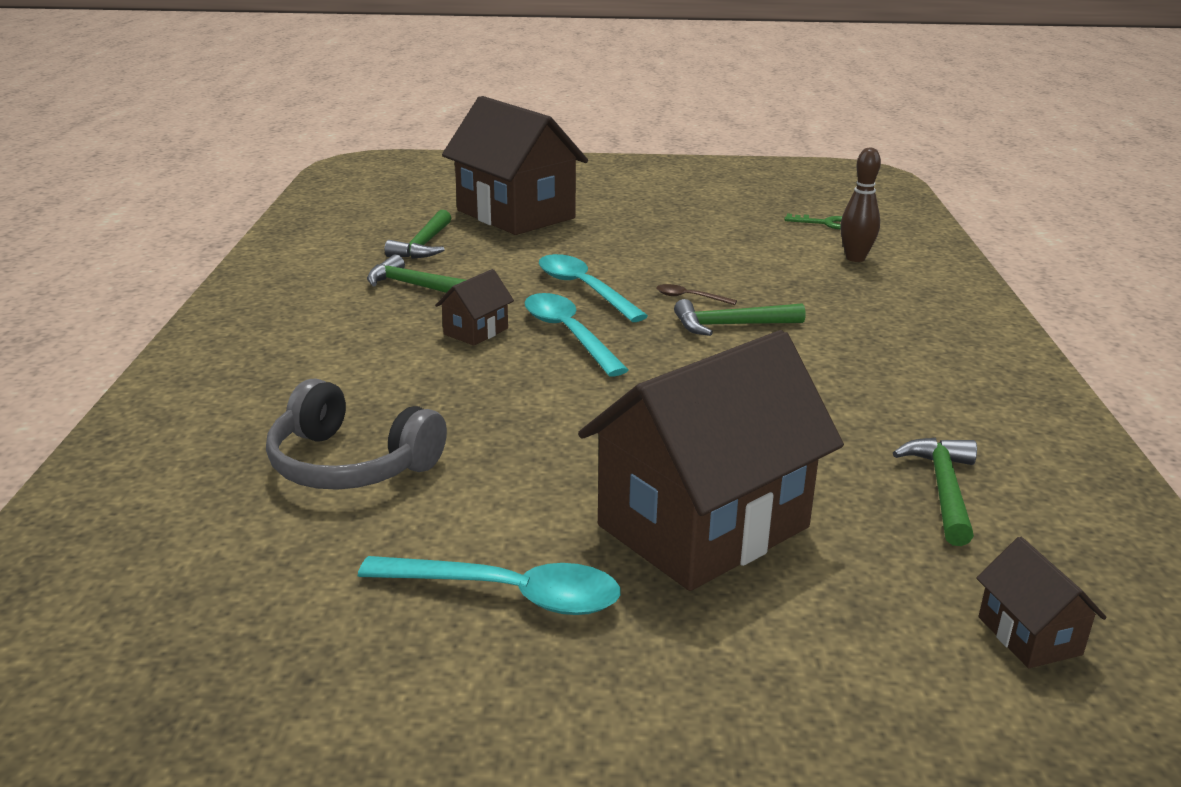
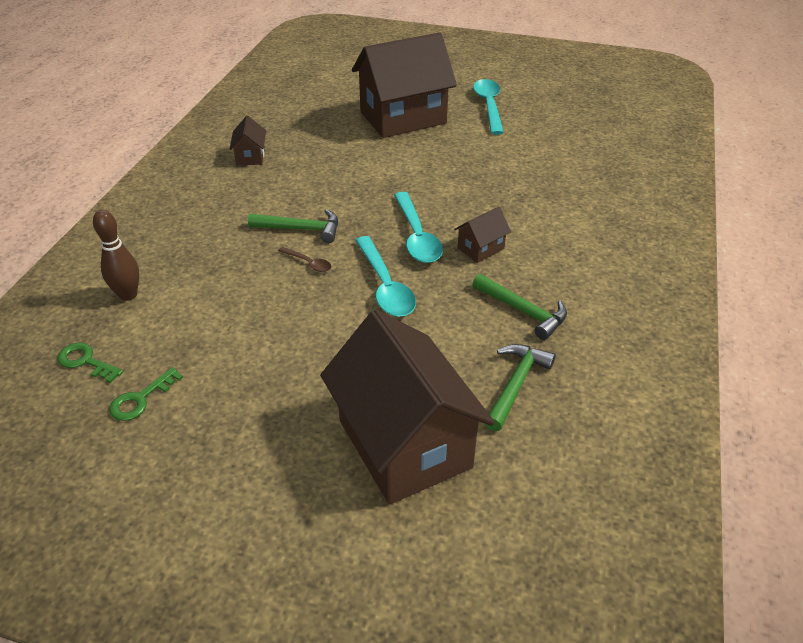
camera: 165 degrees left, 15 degrees up
(350, 464) = (555, 163): grey headphones -> none
(508, 594) = (489, 106): turquoise spoon -> turquoise spoon turned 60 degrees clockwise
(750, 213) = (141, 399): none -> green key
(943, 489) = (289, 118): green hammer -> none
(1029, 636) = (317, 75): brown house -> brown house (250, 156)

